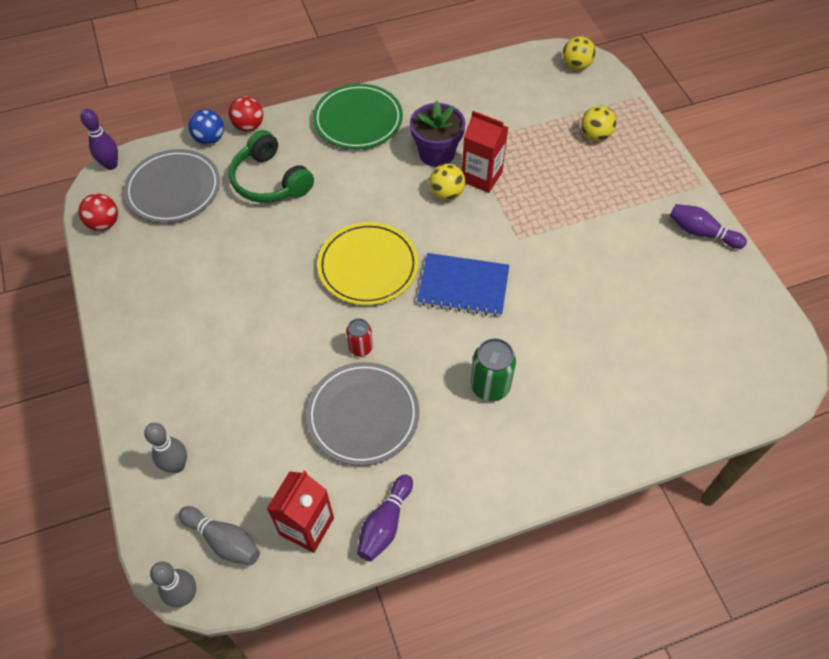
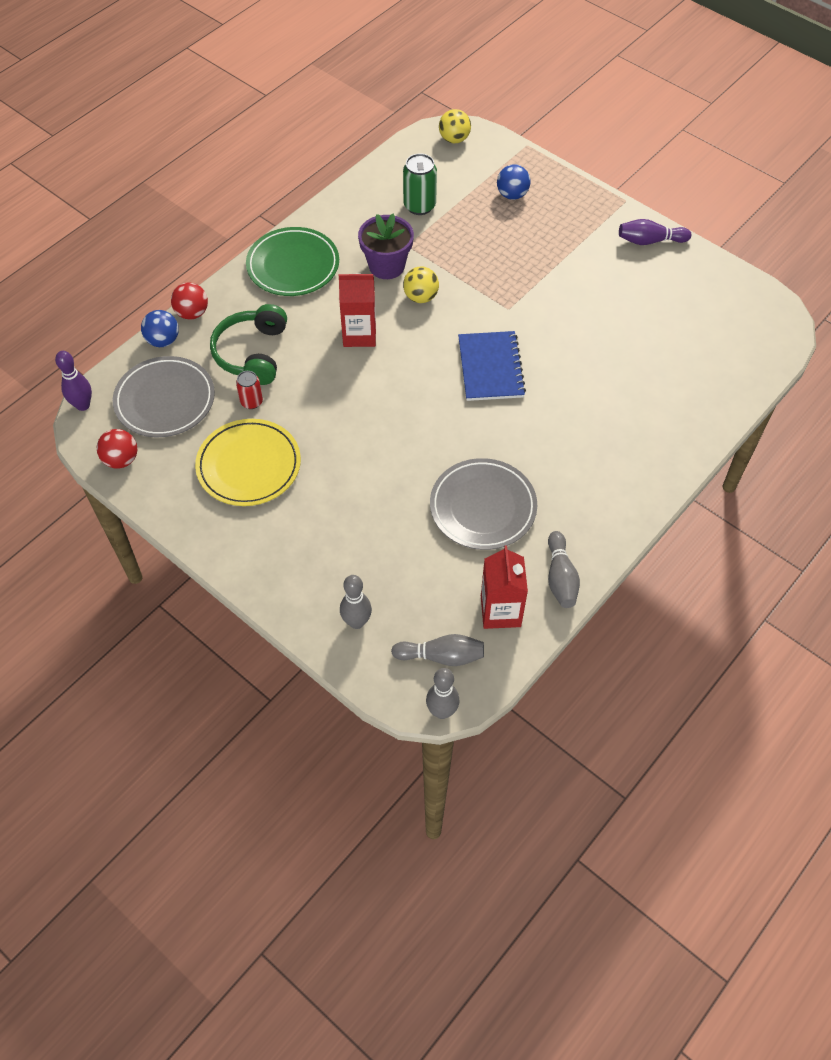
camera: 30 degrees left, 0 degrees up
(270, 181) = (252, 353): green headphones -> green headphones turned 75 degrees clockwise
(360, 348) = (441, 456): red can -> red can (251, 402)
(368, 266) = (398, 387): yellow plate -> yellow plate (249, 465)
(385, 524) = (560, 577): purple bowling pin -> grey bowling pin
(463, 286) = (490, 368): blue notebook -> blue notebook turned 75 degrees counterclockwise
(481, 177) = (440, 270): red carton -> red carton (359, 334)
(490, 386) = (568, 436): green can -> green can (419, 206)
(595, 135) = (512, 195): yellow ball -> blue ball

